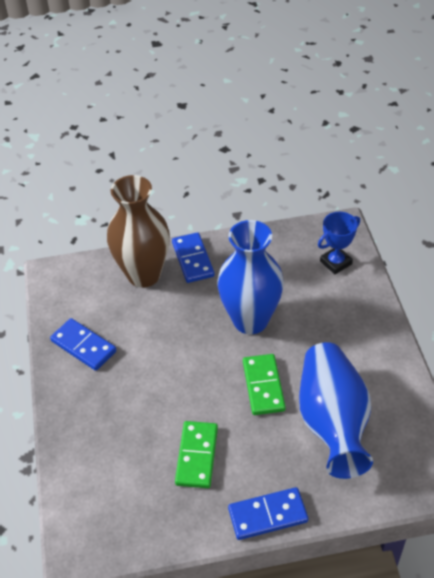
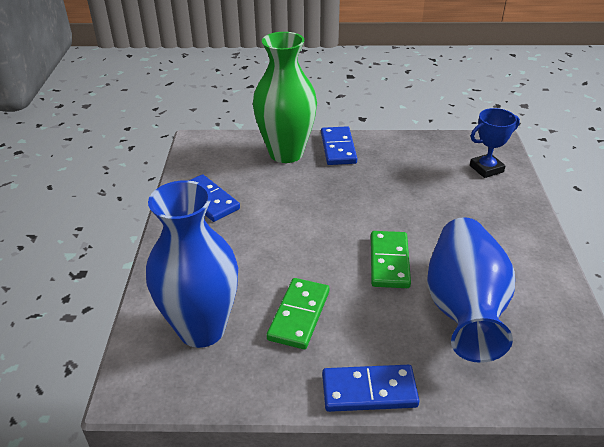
camera: 10 degrees right, 10 degrees down
(144, 274) = (286, 153): brown vase -> green vase
(250, 320) = (386, 203): blue vase -> blue vase (202, 329)

